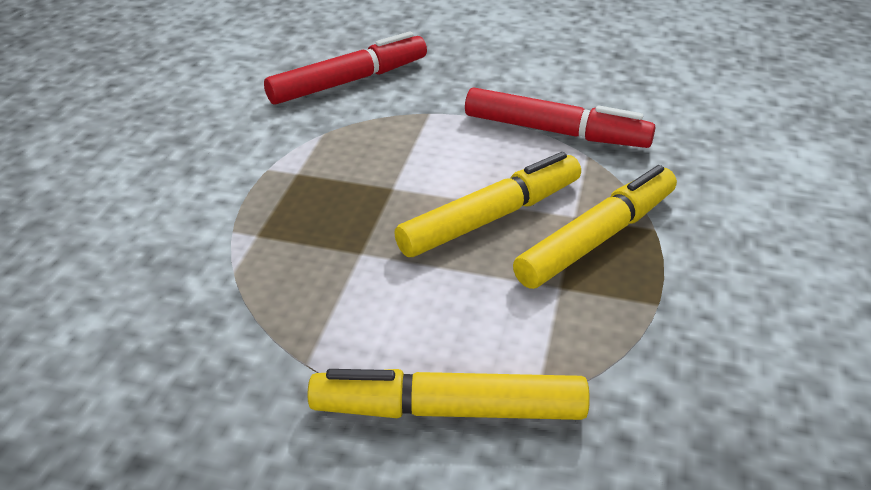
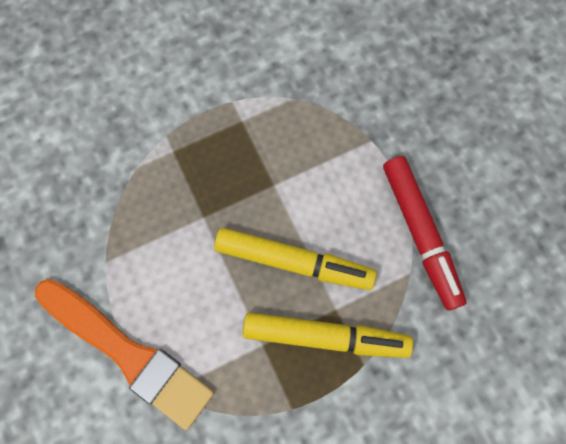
camera: 50 degrees right, 35 degrees up
(349, 81) = (362, 61): red marker -> none
(448, 410) = (128, 353): yellow marker -> orange brush

